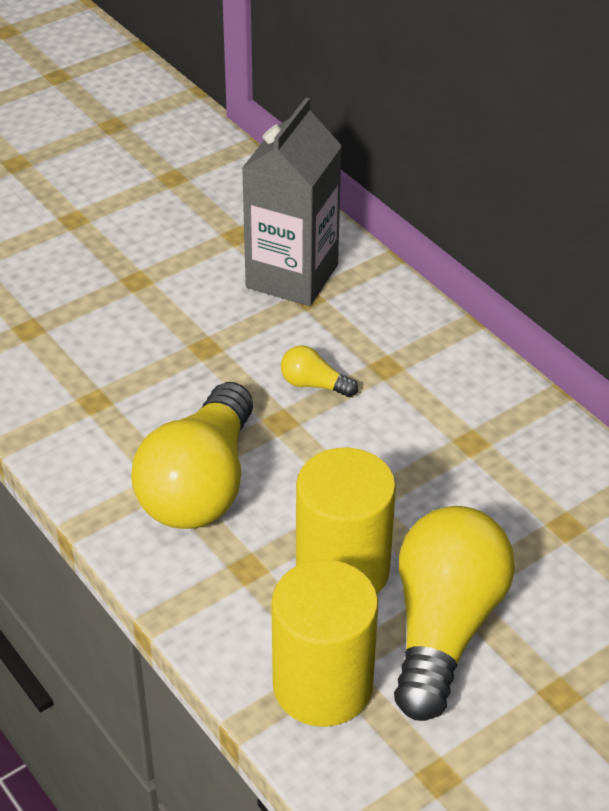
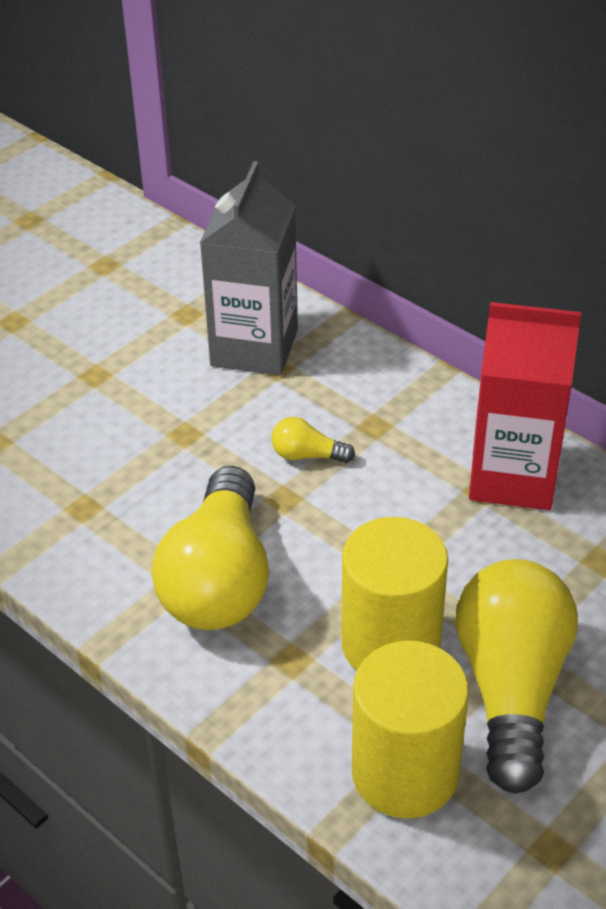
camera: 10 degrees left, 0 degrees up
(504, 435) = (513, 477): none -> red carton

